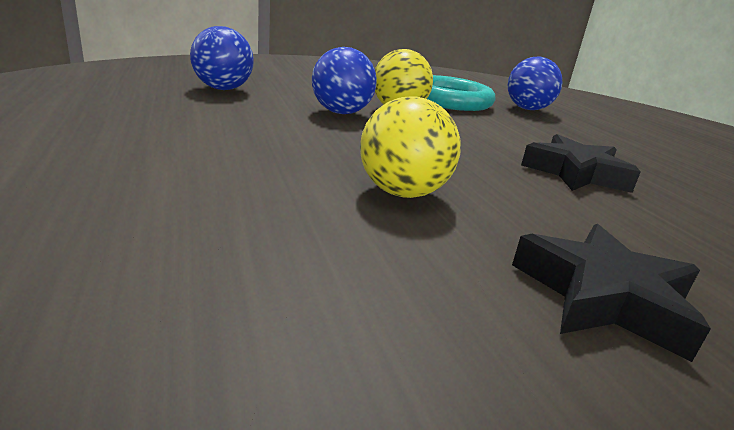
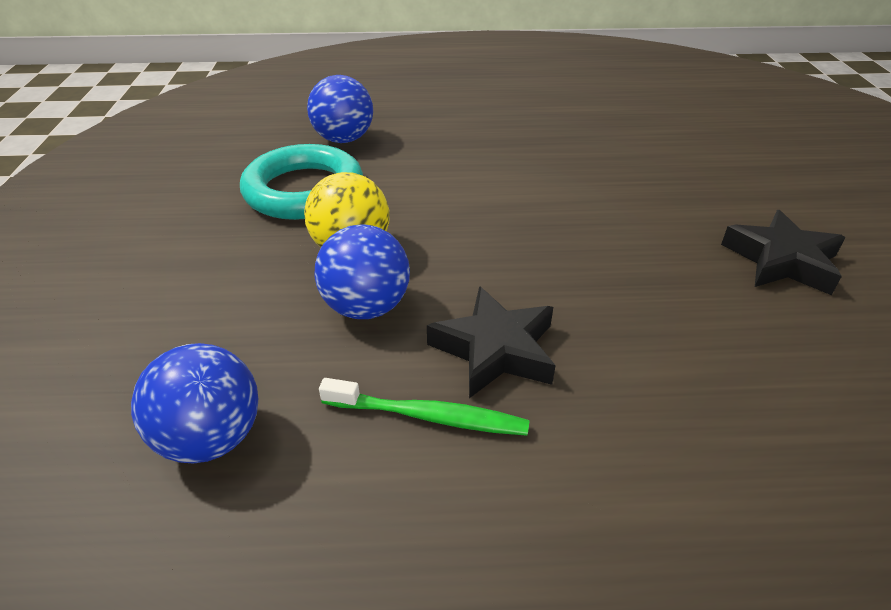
camera: 70 degrees left, 15 degrees up
(246, 124) = (428, 416): none -> green toothbrush
(402, 193) = (639, 312): yellow ball -> none
(575, 173) = (561, 187): black star -> black star (495, 349)

